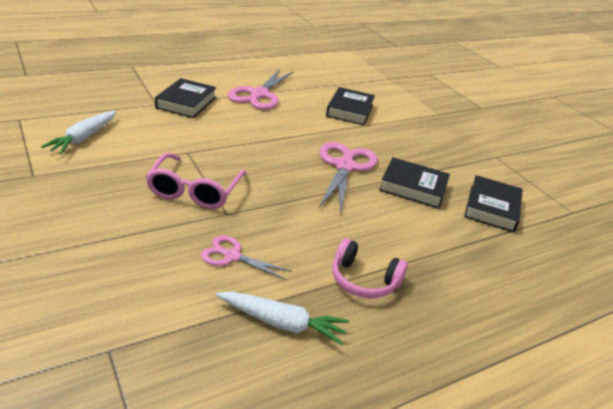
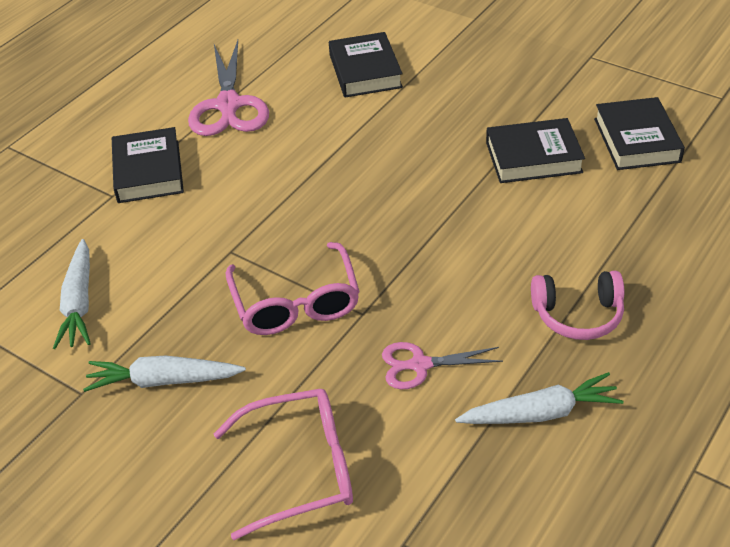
camera: 20 degrees left, 10 degrees up
(80, 191) = (164, 381): none -> white carrot
(99, 272) = (300, 469): none -> pink glasses
(345, 166) = (434, 168): pink scissors -> none

